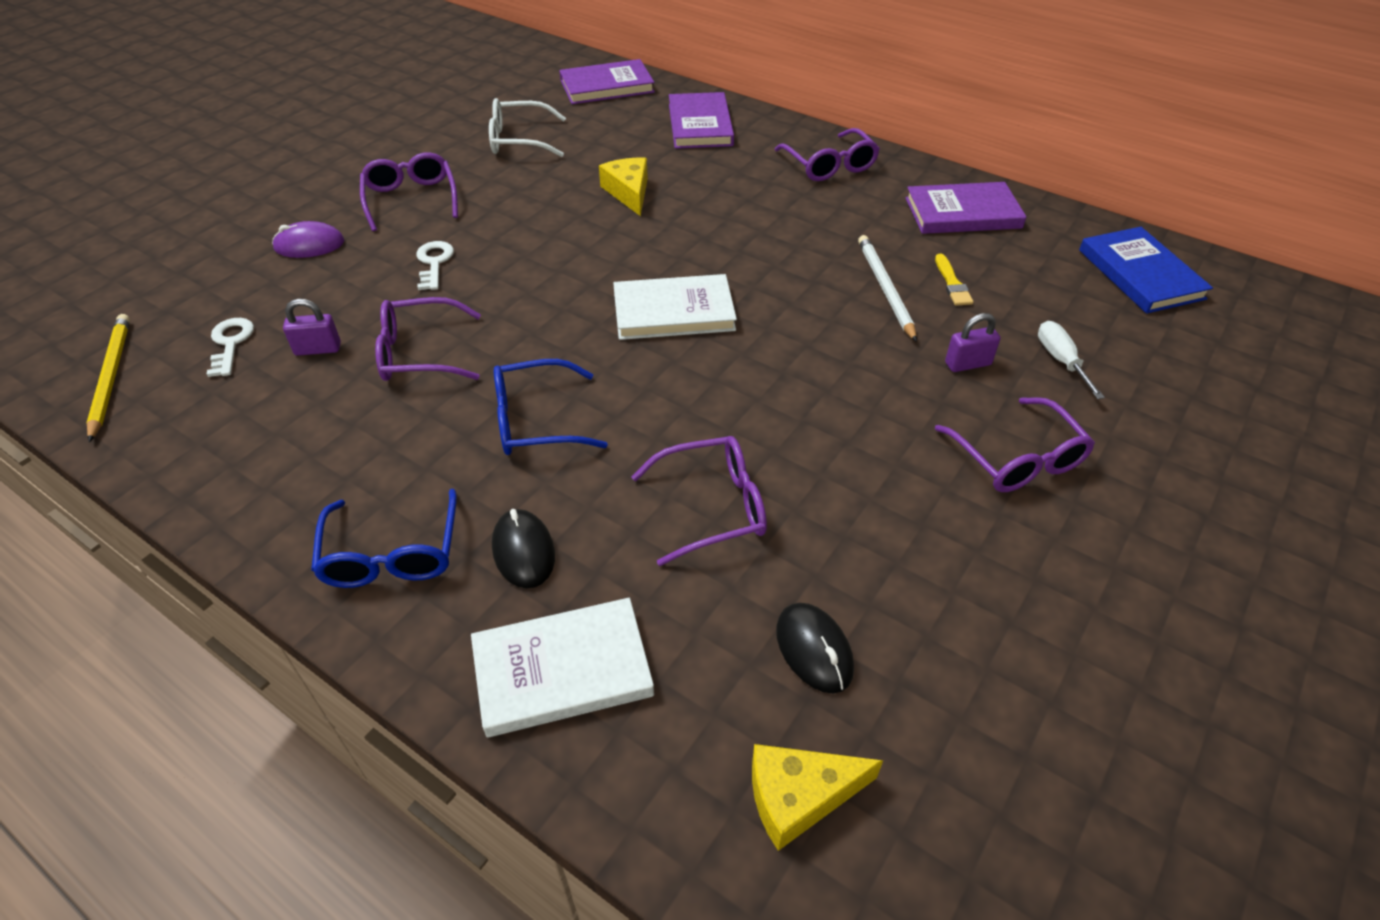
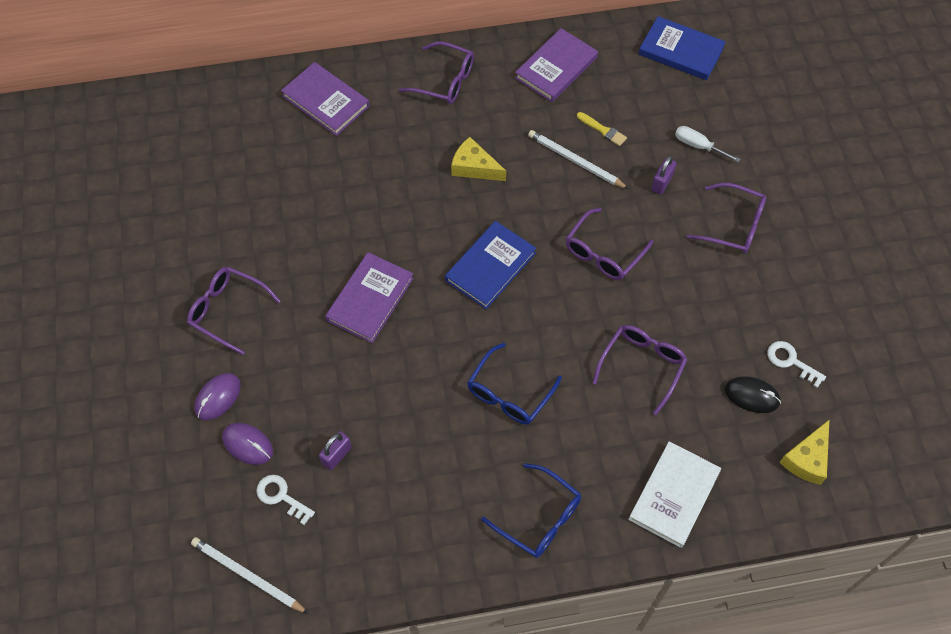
camera: 45 degrees left, 15 degrees up
(111, 377) = (247, 576): yellow pencil -> white pencil
(273, 290) = (248, 444): none -> purple mouse
(419, 353) = (395, 408): purple glasses -> purple glasses (603, 253)
(434, 263) = (315, 345): white key -> white key (791, 361)
(519, 140) = (225, 205): white glasses -> none
(523, 551) = (592, 462): black mouse -> none
(607, 86) = (216, 108): purple book -> purple book (370, 299)
(629, 192) = (355, 196): yellow cheese -> yellow cheese (474, 167)
(673, 311) = (490, 266): white book -> blue book

